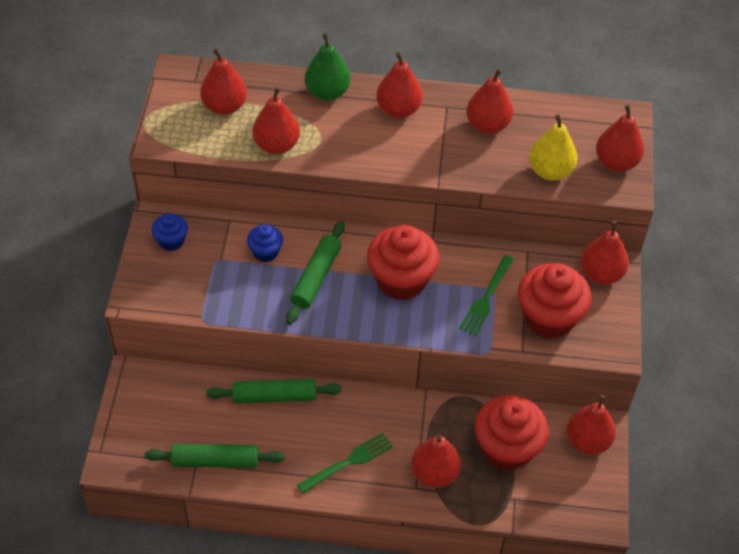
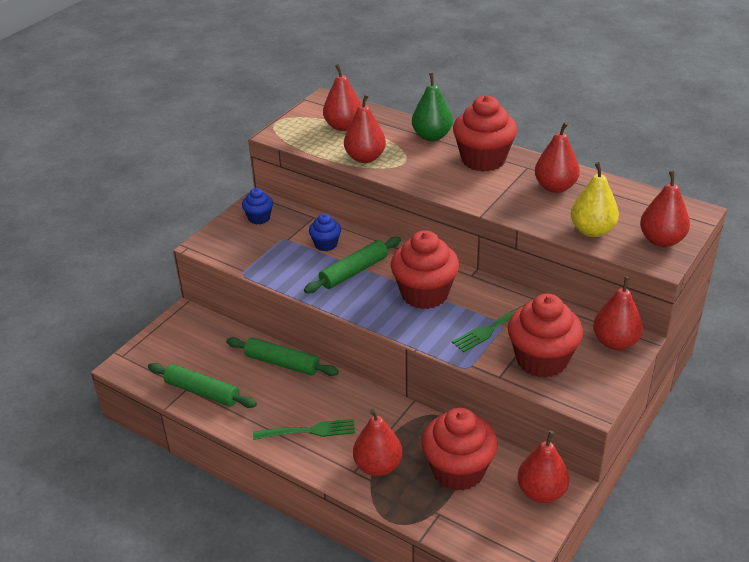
camera: 30 degrees right, 15 degrees down
(398, 109) = (483, 159): red pear -> red cupcake

